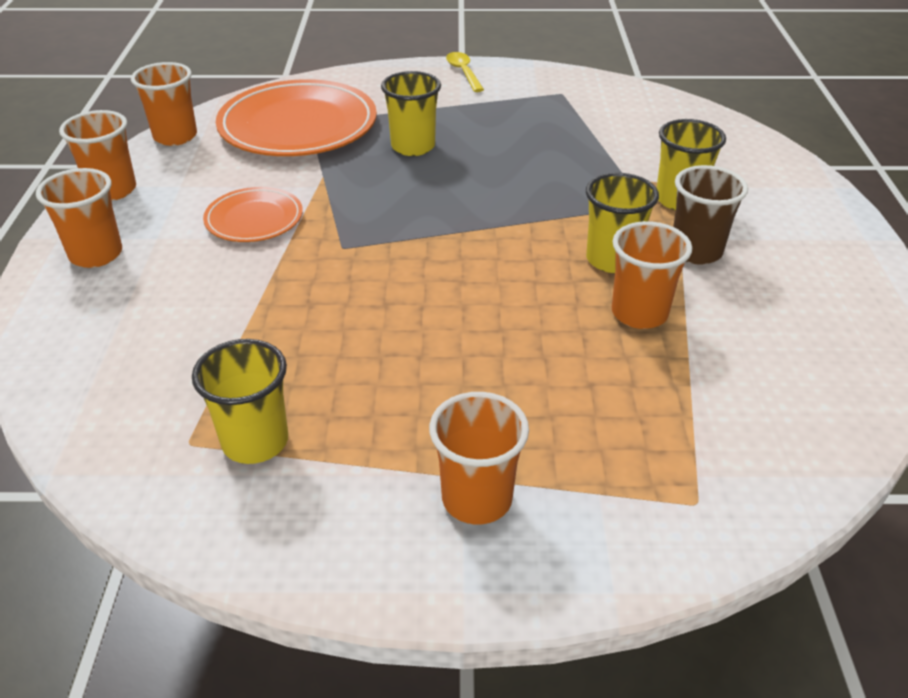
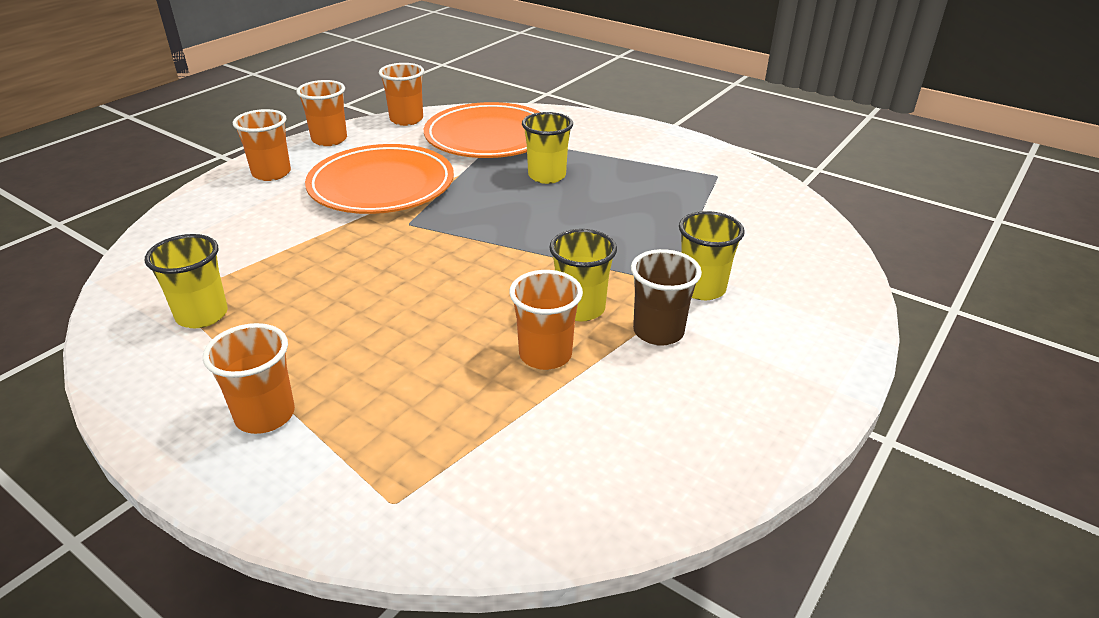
camera: 35 degrees right, 5 degrees down
(254, 219) = (381, 186): orange plate -> orange plate, size x1.89
(463, 72) = (658, 137): yellow spoon -> none

